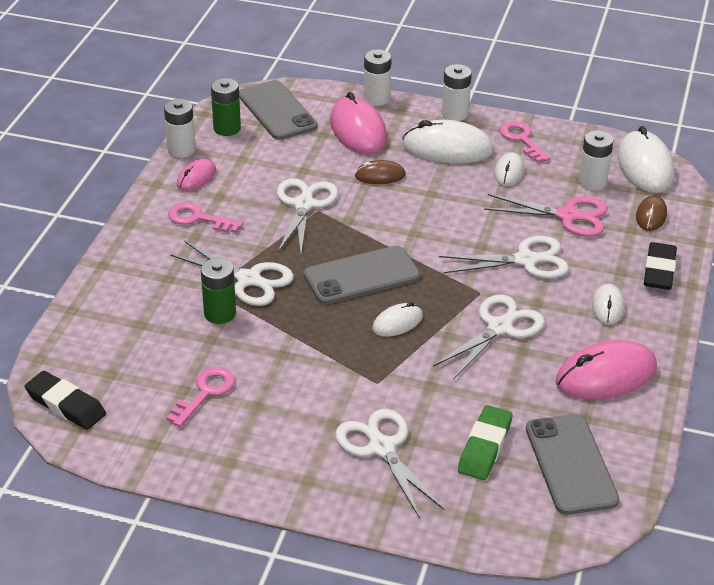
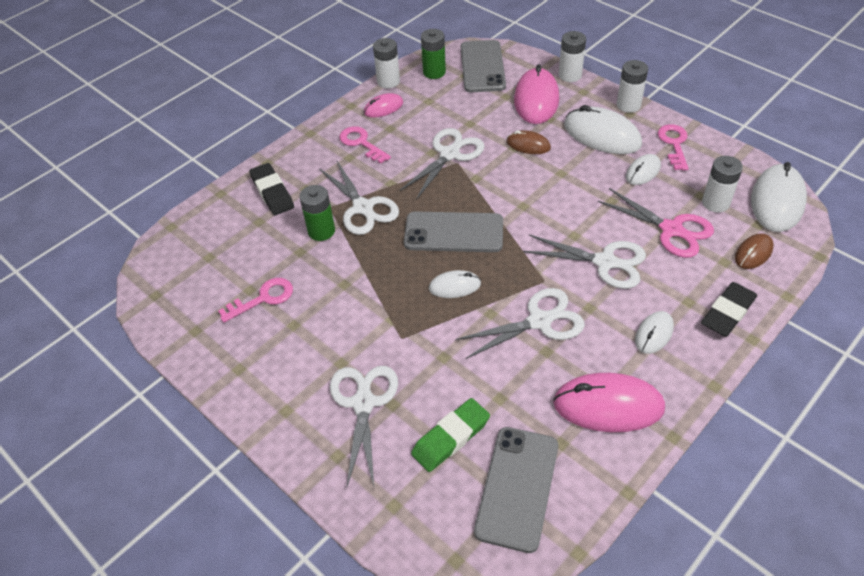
camera: 30 degrees right, 10 degrees up
(66, 405) = (160, 273): black eraser -> black eraser (272, 192)

